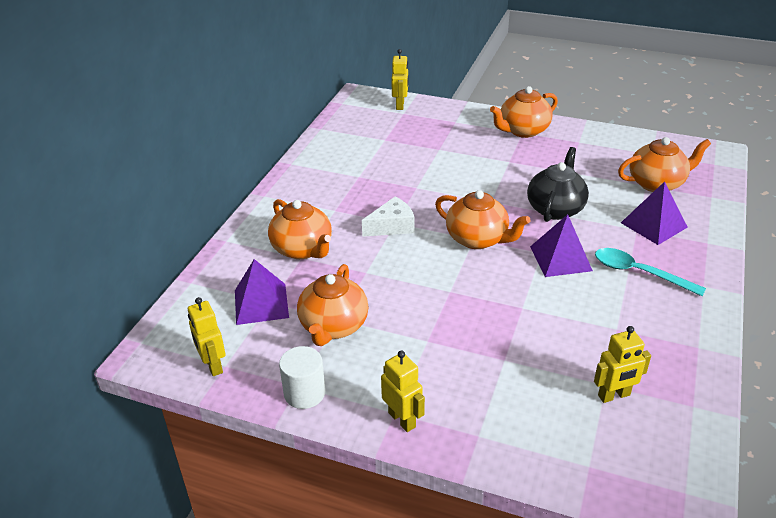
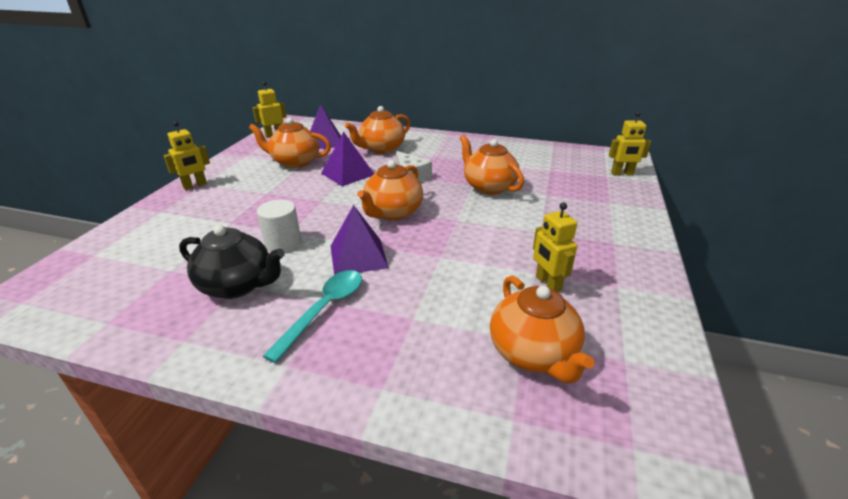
camera: 85 degrees right, 5 degrees down
(304, 393) = (237, 158): white cylinder -> white cylinder (283, 243)
(523, 130) = (618, 243): orange teapot -> orange teapot (488, 187)
(555, 208) = (450, 258): black teapot -> black teapot (238, 285)
(614, 395) = (154, 274): yellow robot -> yellow robot (547, 283)
(654, 225) = (423, 335): purple pyramid -> purple pyramid (347, 174)

